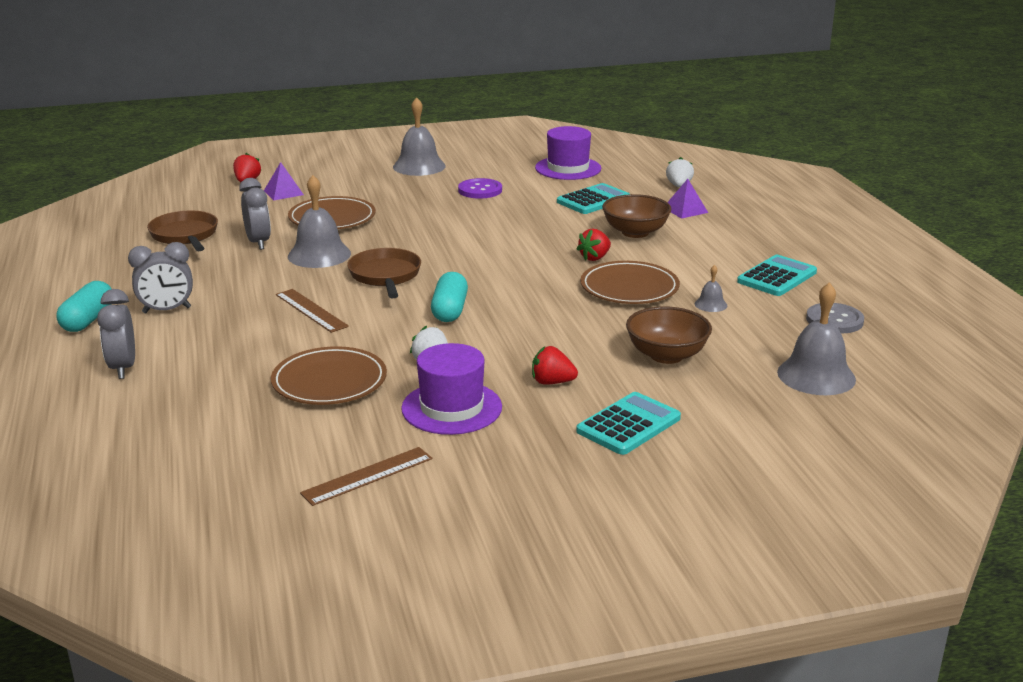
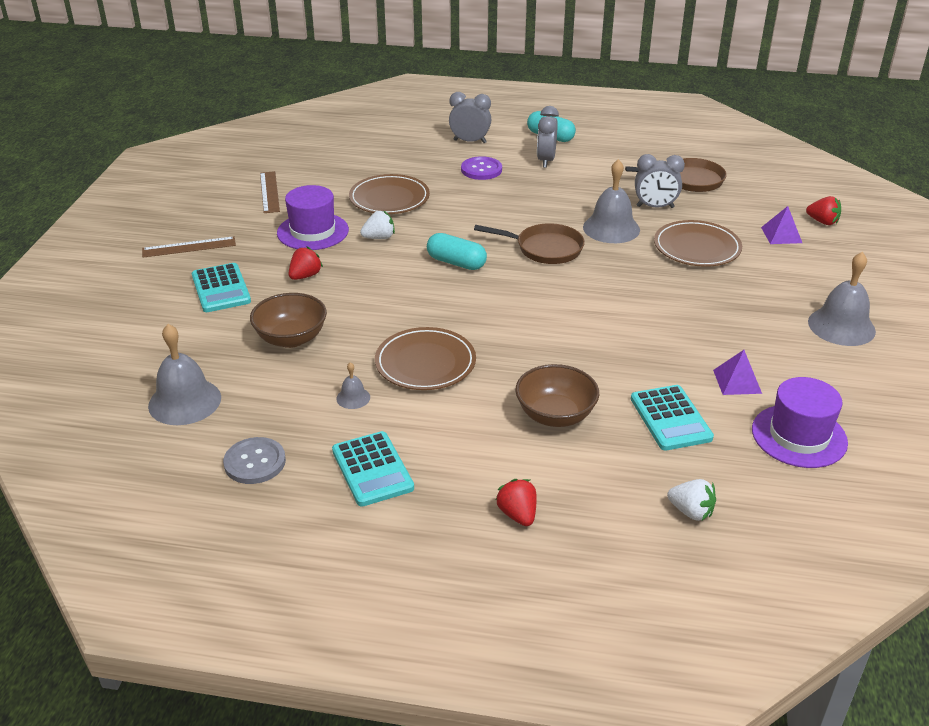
camera: 115 degrees right, 10 degrees up
(311, 310) = (503, 209): brown ruler -> brown ruler (189, 247)
(480, 190) = (741, 347): purple button -> purple button (481, 170)
(594, 258) = (507, 365): red strawberry -> red strawberry (517, 514)
(685, 210) = (601, 481): purple pyramid -> purple pyramid (737, 381)

